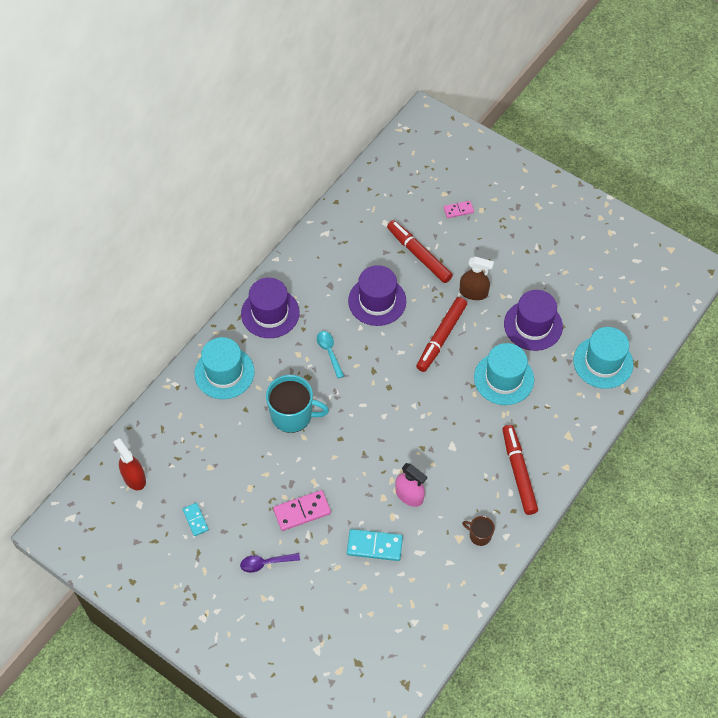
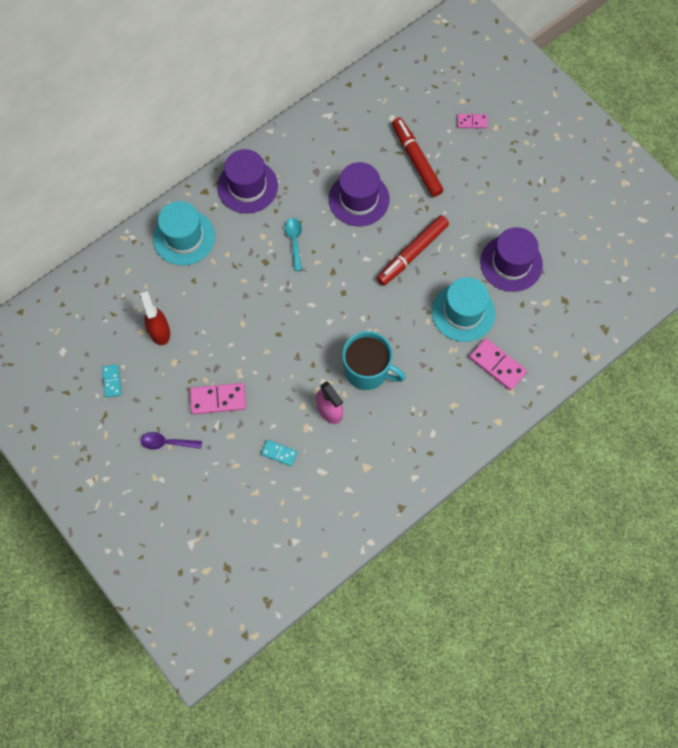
camera: 15 degrees right, 10 degrees up
(134, 478) = (65, 323): red spray bottle -> red spray bottle (159, 331)
(292, 415) = (238, 298): turquoise mug -> turquoise mug (367, 370)
(374, 546) = (279, 453): turquoise domino -> turquoise domino, size x0.61
(473, 292) = (460, 214): brown spray bottle -> none
(479, 535) = (387, 470): brown mug -> none
(518, 472) = (447, 414): red marker -> none
(549, 417) = (497, 365): none -> pink domino
(603, 362) = (571, 320): turquoise hat -> none

